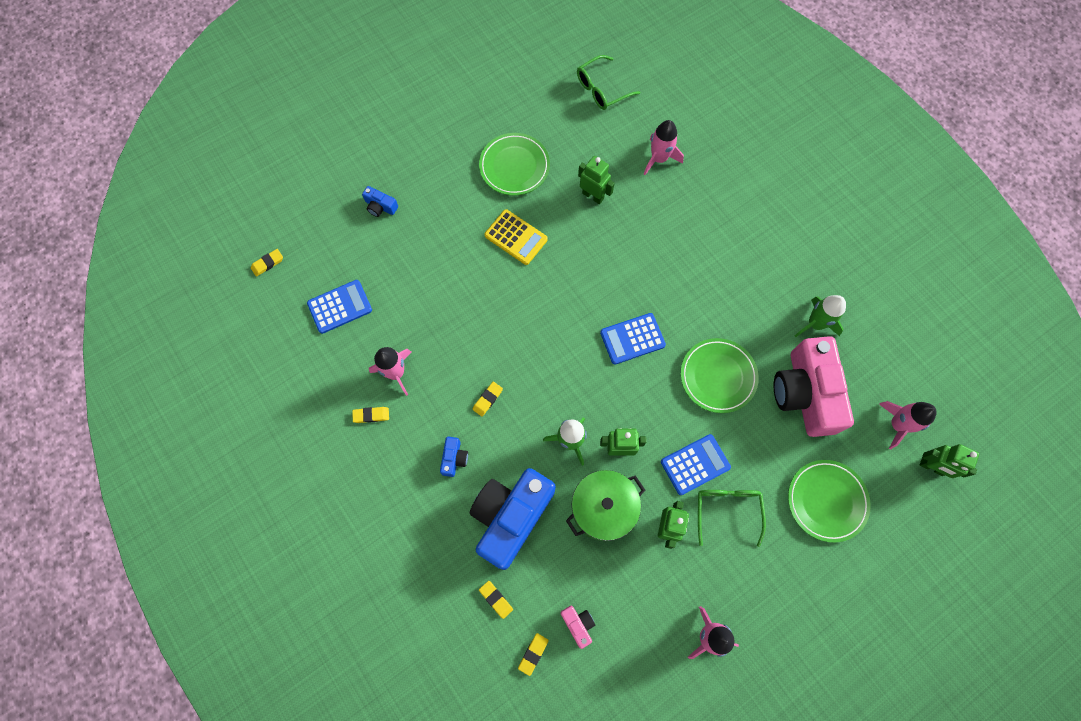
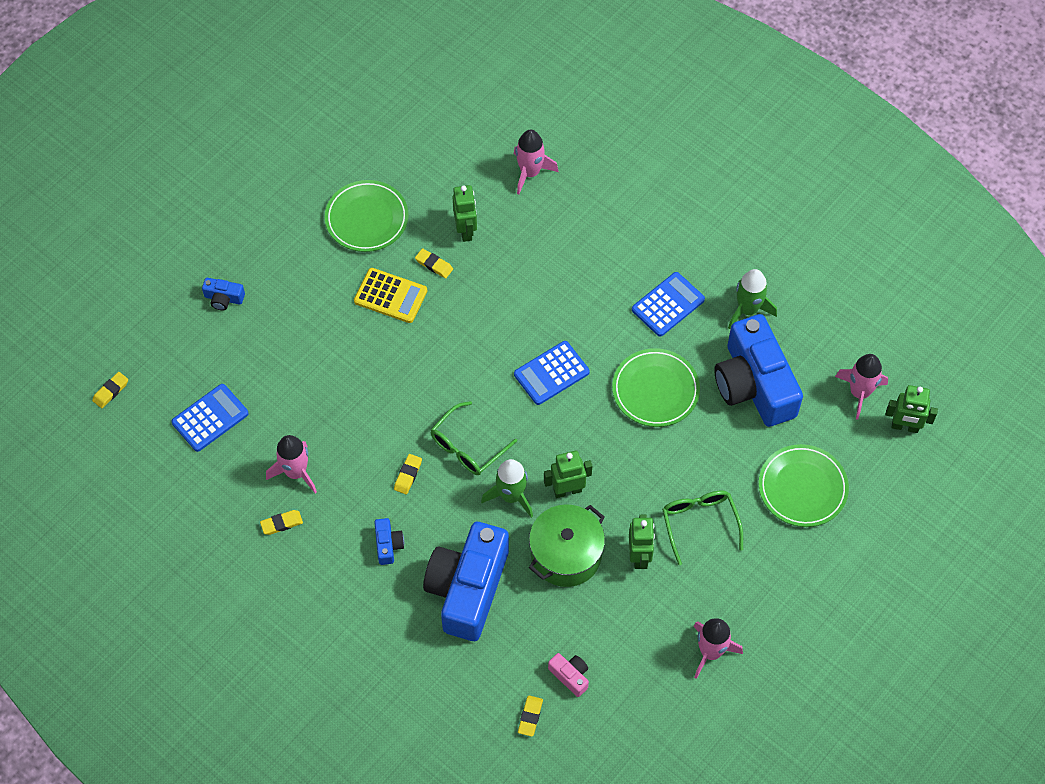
camera: 15 degrees left, 10 degrees down
(496, 599) = (475, 674): yellow eraser -> yellow eraser (434, 265)
(593, 196) = (466, 230): green robot -> green robot turned 60 degrees clockwise
(602, 89) = (444, 110): green glasses -> green glasses (468, 446)
(695, 464) = (653, 486): blue calculator -> blue calculator (668, 305)
(805, 393) = (754, 384): pink camera -> blue camera

